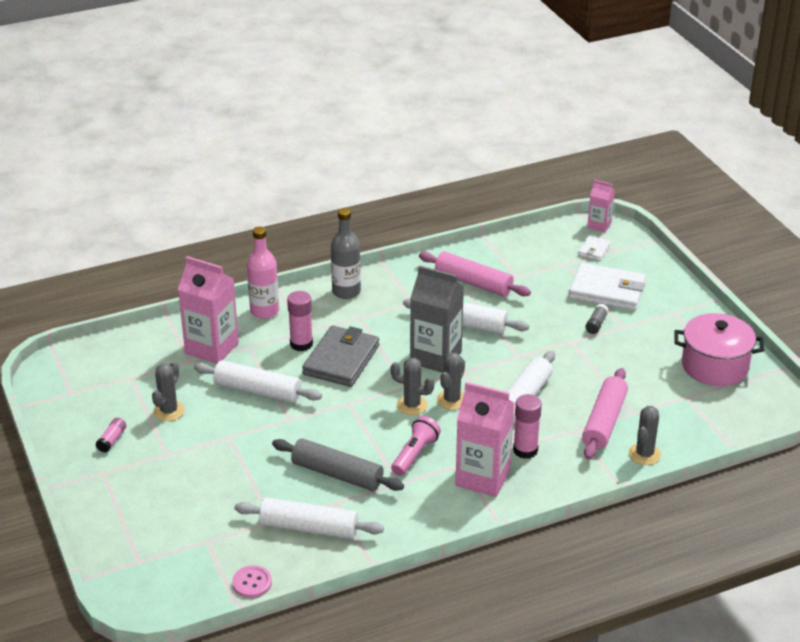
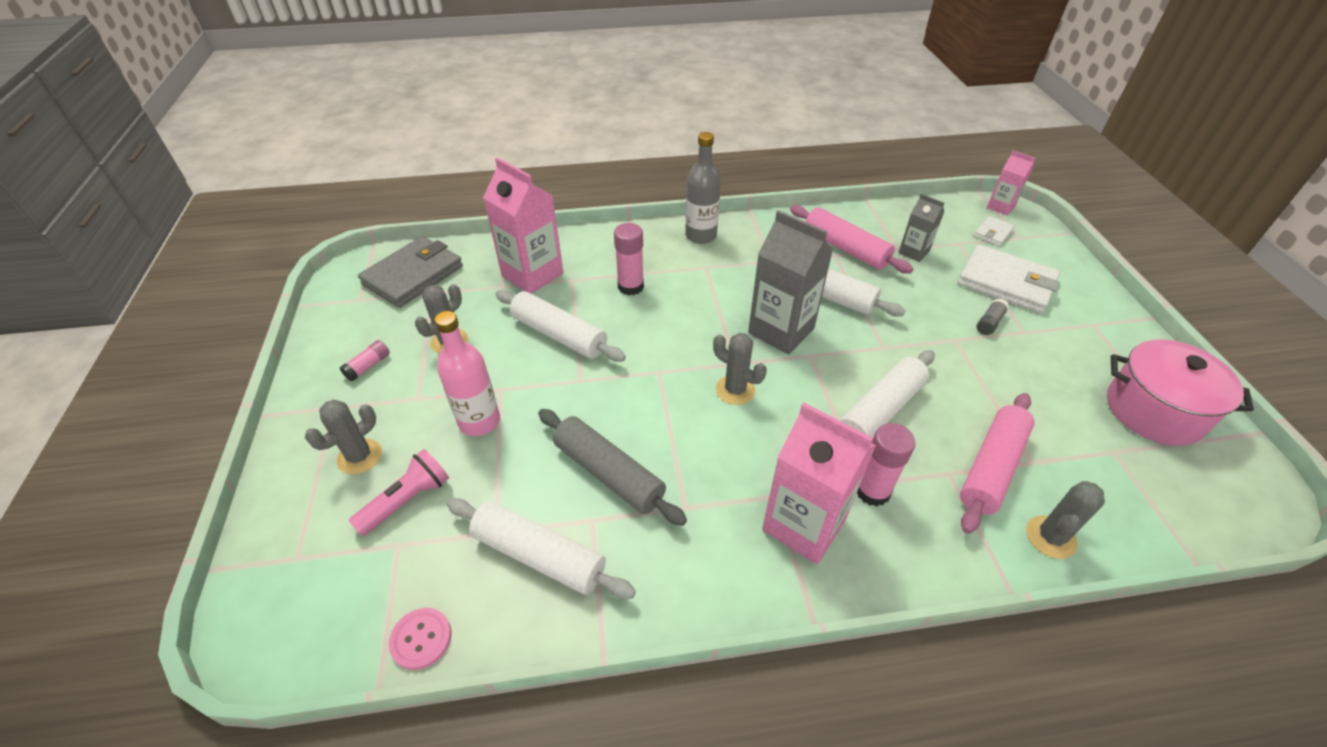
camera: 15 degrees right, 10 degrees up
(264, 311) = (606, 243): pink bottle -> pink bottle (479, 421)
(341, 360) = (668, 314): grey wallet -> grey wallet (413, 275)
(415, 454) = (719, 465): pink flashlight -> pink flashlight (407, 500)
(452, 400) = (787, 392): grey cactus -> grey cactus (360, 457)
(530, 277) = (913, 252): none -> grey carton

